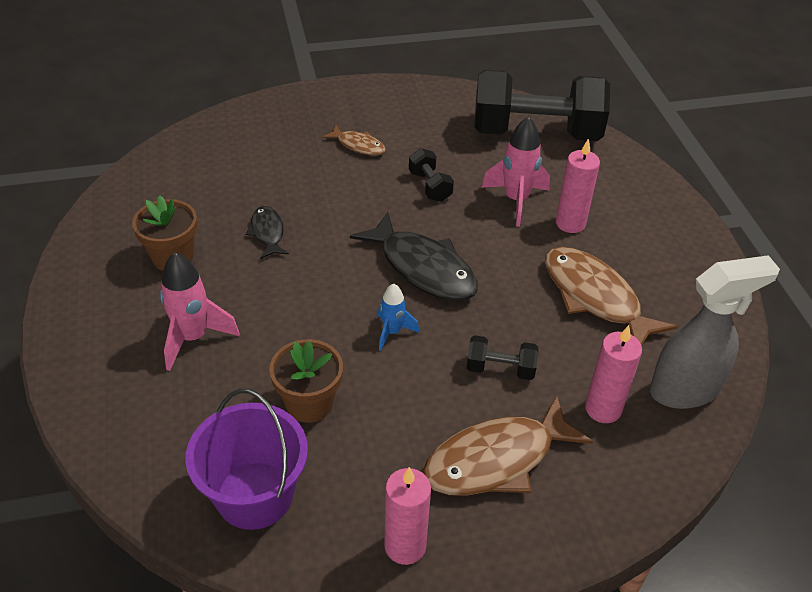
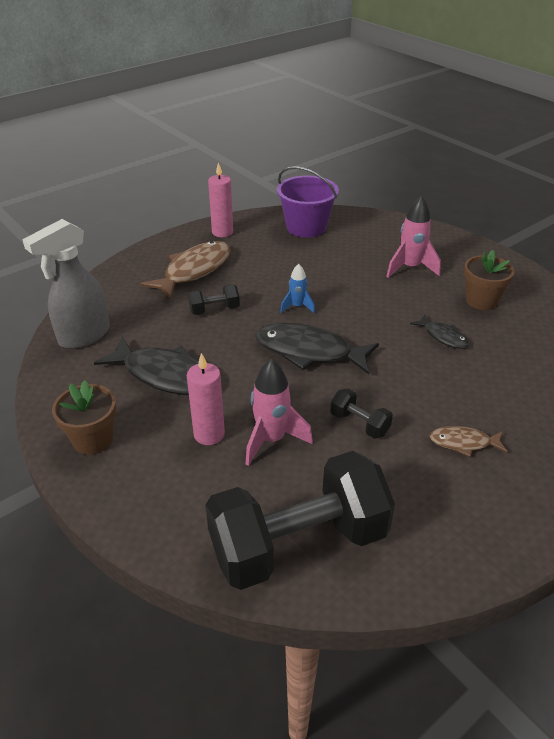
camera: 155 degrees right, 5 degrees down
(309, 403) = (314, 262): brown flower pot -> brown flower pot (93, 439)
(595, 297) = (165, 375): brown fish -> black fish
(603, 409) = (139, 310): pink candle -> none

